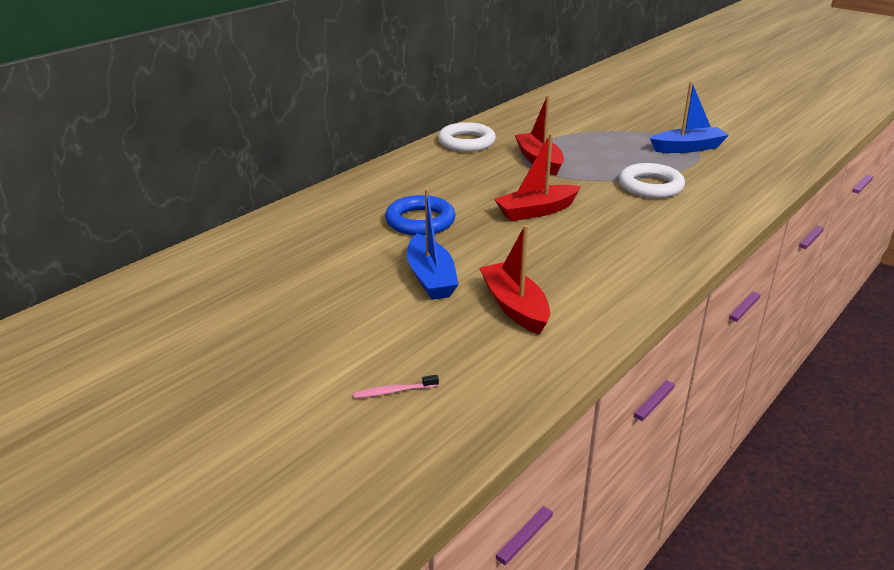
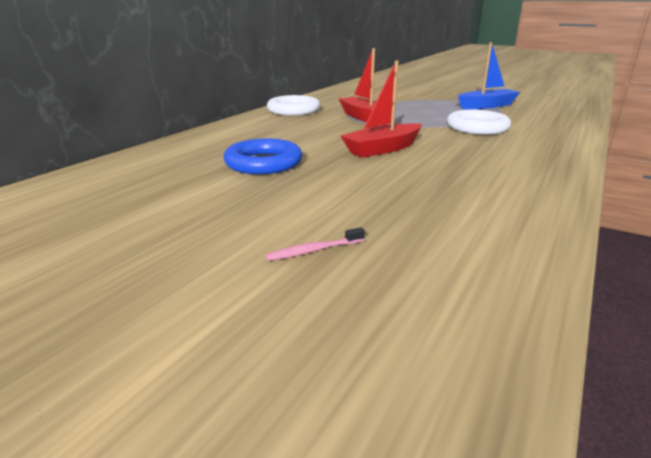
camera: 10 degrees left, 5 degrees down
(394, 391) = (270, 383): pink toothbrush -> pink toothbrush (314, 250)
(431, 278) = (290, 212): blue boat -> none
(514, 307) = (409, 234): red boat -> none

